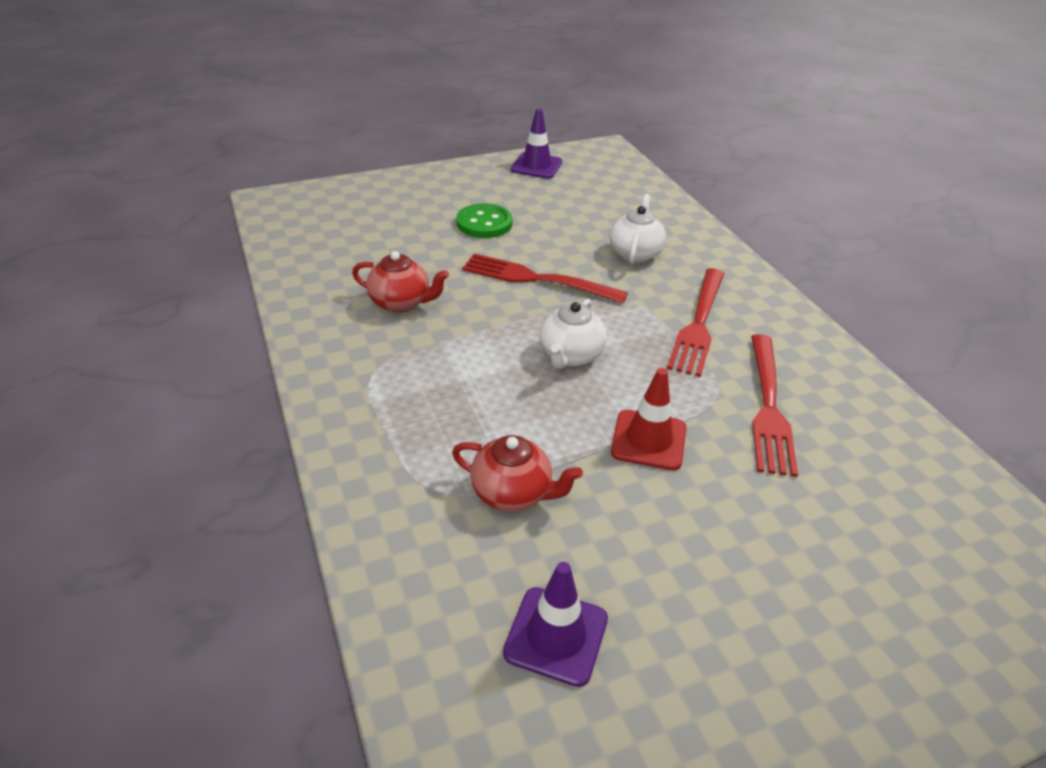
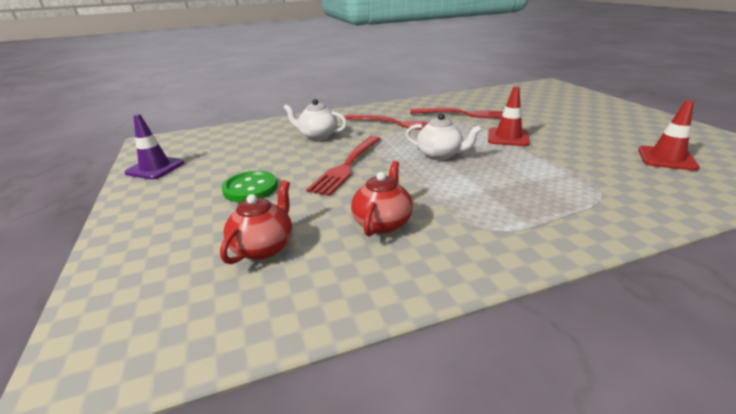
camera: 85 degrees left, 10 degrees down
(513, 493) = (580, 170): red teapot -> red teapot (264, 247)
(556, 636) = (666, 158): purple traffic cone -> red traffic cone

